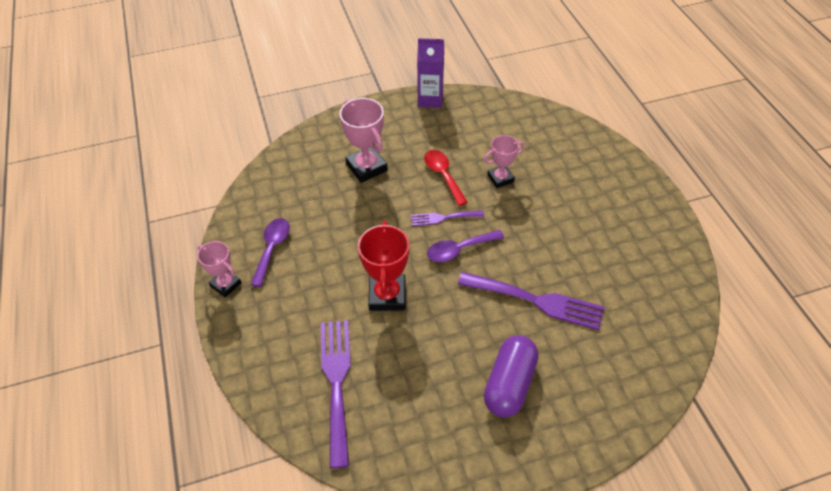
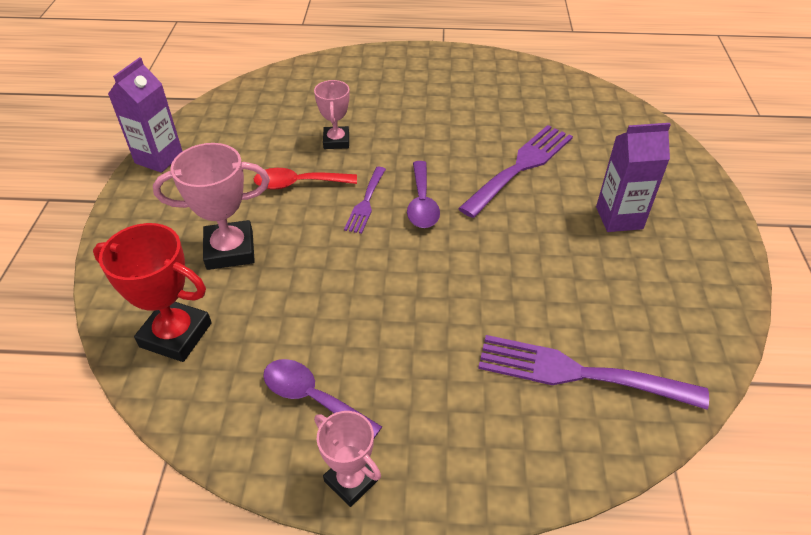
camera: 70 degrees left, 5 degrees down
(225, 284) = (351, 480): pink trophy -> pink trophy turned 75 degrees clockwise
(387, 295) = (460, 286): red trophy -> red trophy (176, 335)
(509, 384) = (619, 218): purple capsule -> purple carton

